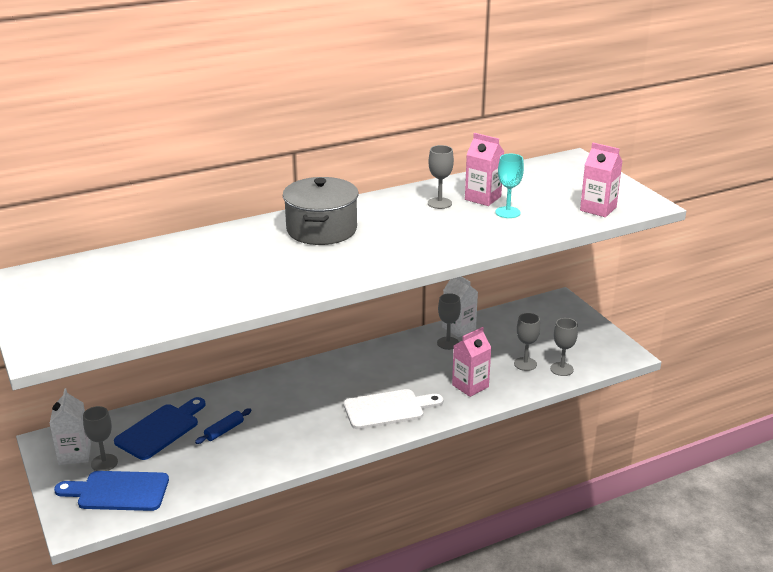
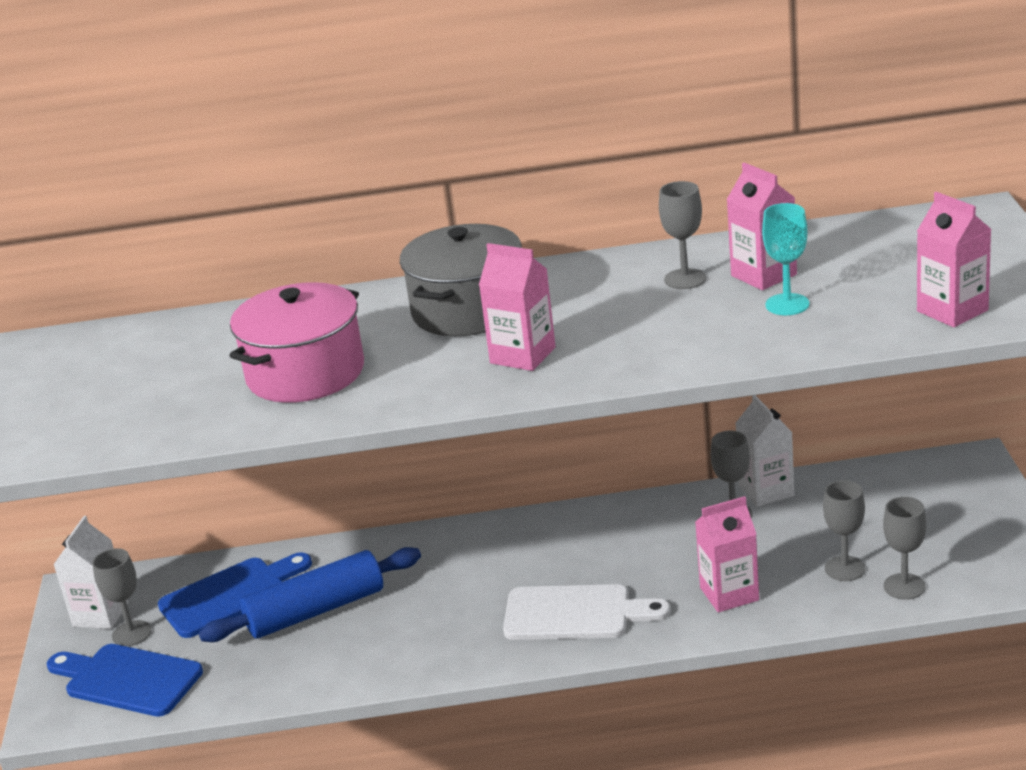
camera: 25 degrees right, 0 degrees up
(224, 431) = (316, 611): blue rolling pin -> blue rolling pin, size x2.12
(243, 274) = (305, 373): none -> pink pot
(375, 252) = (522, 355): none -> pink carton

